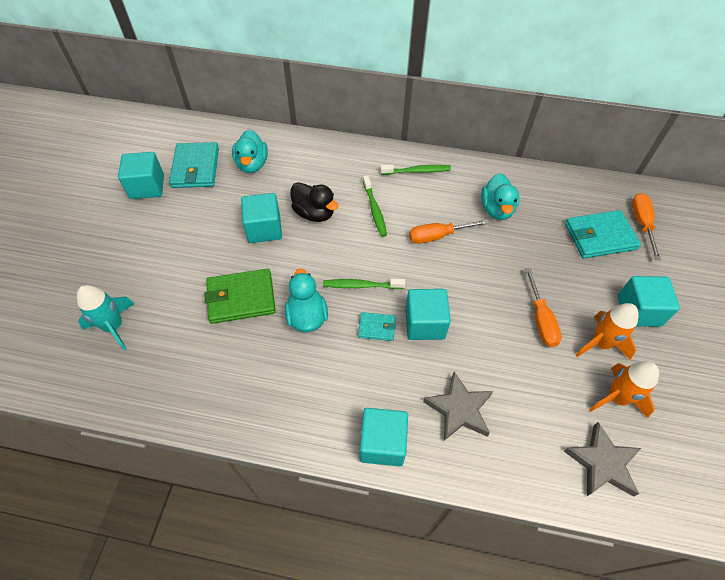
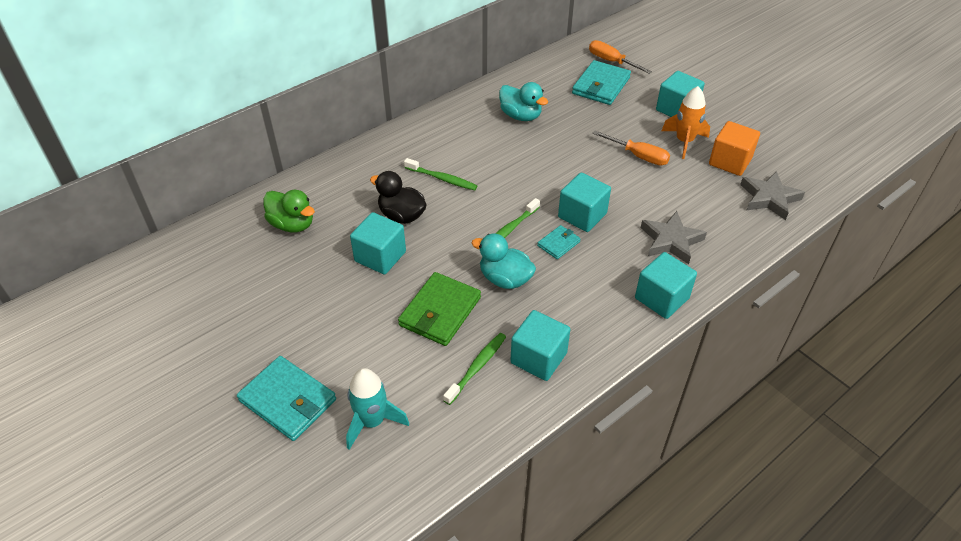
camera: 50 degrees left, 10 degrees down
(147, 187) = (221, 314): turquoise cube -> turquoise cube (538, 358)
(195, 168) = (244, 266): turquoise wallet -> turquoise wallet (288, 400)
(252, 164) = (292, 224): turquoise duck -> green duck
(314, 213) = (401, 215): black duck -> black duck turned 135 degrees counterclockwise
(417, 171) = (432, 132): green toothbrush -> green toothbrush (477, 367)
(438, 236) = (510, 160): orange screwdriver -> none
(616, 398) = (730, 161): orange rocket -> orange cube

